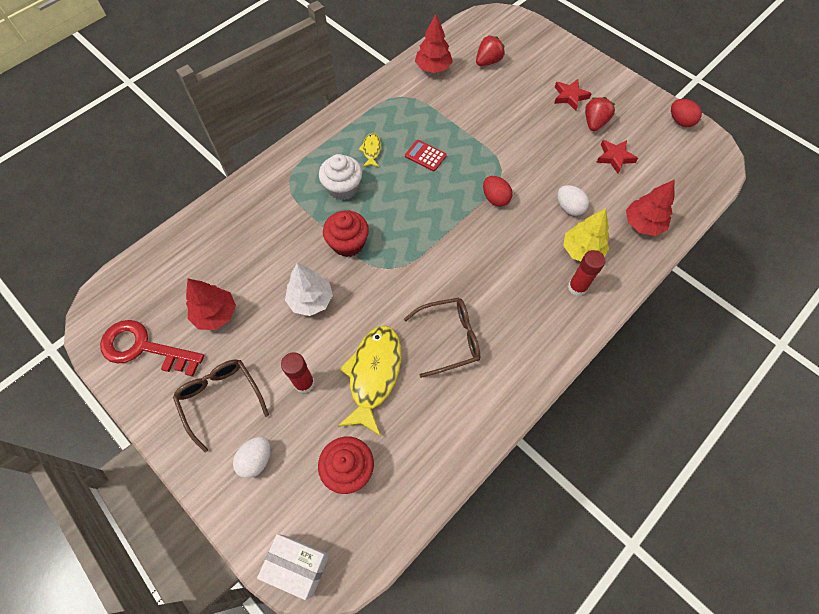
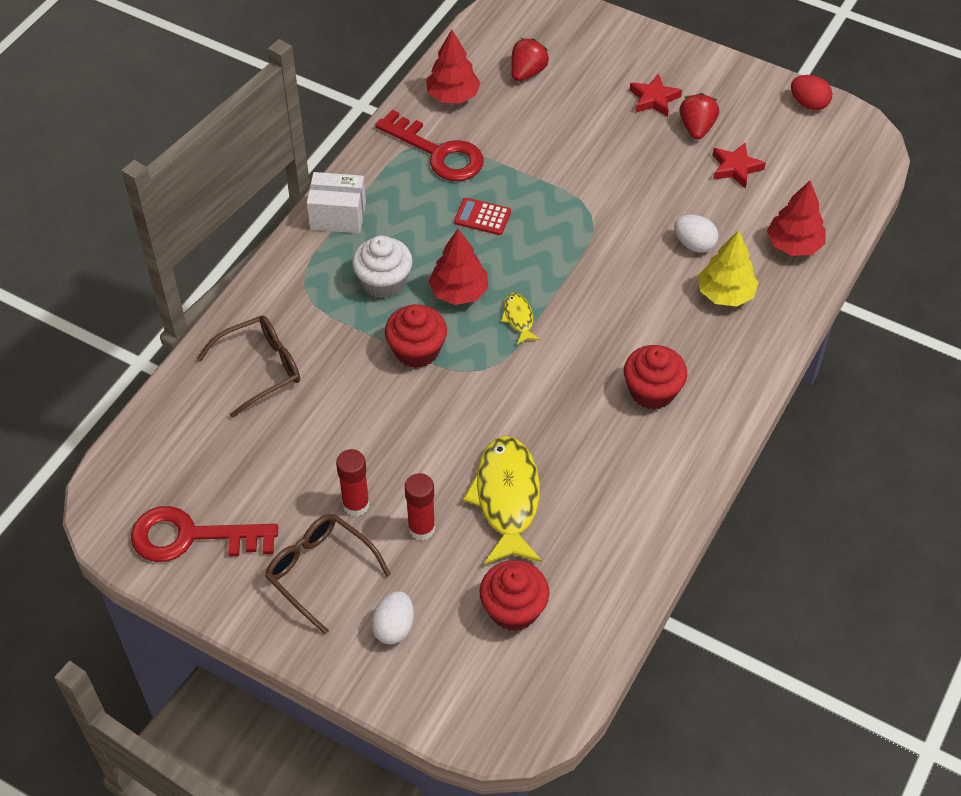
camera: 15 degrees left, 10 degrees down
(216, 314) = (272, 475): red tree -> red tree (459, 292)
(298, 565) = (490, 724): white box -> white box (338, 216)
(311, 300) = (393, 430): white tree -> none
(371, 150) = (405, 224): yellow fish -> yellow fish (518, 318)
(410, 105) = (438, 153): none -> red key
(449, 338) = (589, 435): brown glasses -> brown glasses (260, 368)
(495, 198) = (594, 253): red egg -> none
(506, 315) = (652, 391): none -> red cupcake
(577, 287) = (732, 339): red glue stick -> red glue stick (356, 504)

